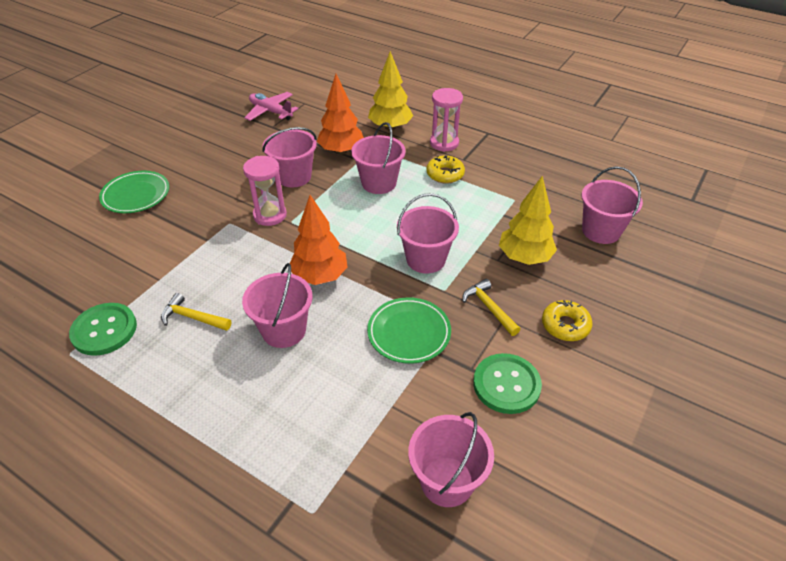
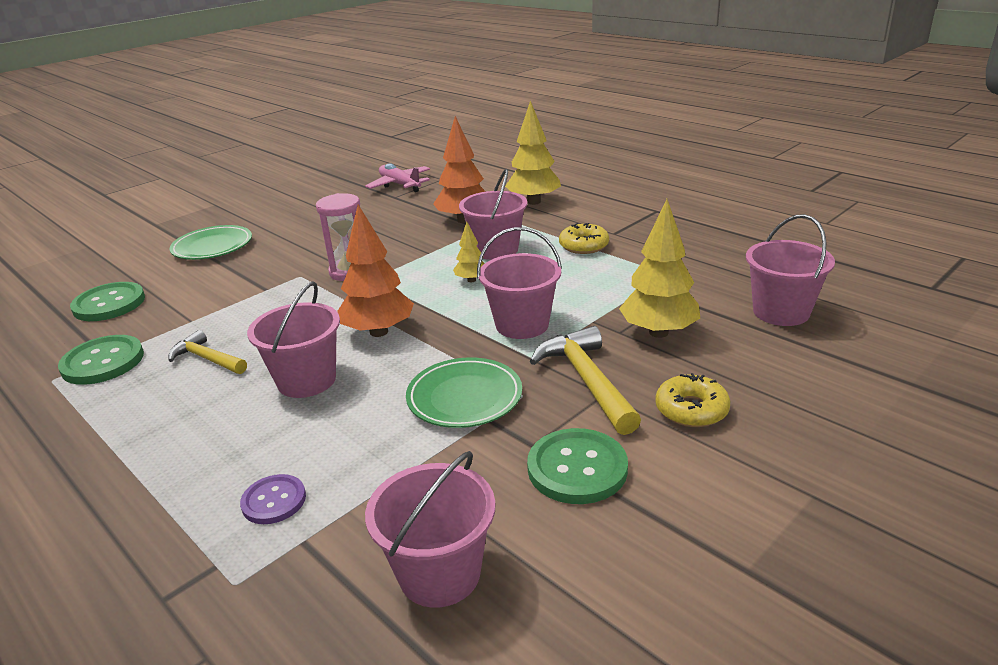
camera: 15 degrees right, 15 degrees down
(74, 267) = (109, 304): none -> green button
(294, 176) = (396, 240): pink bucket -> none
(309, 442) = (274, 501): none -> purple button
(371, 217) = (471, 280): none -> yellow tree
(444, 143) = (595, 218): pink hourglass -> none
(489, 308) = (587, 381): yellow hammer -> yellow hammer, size x1.57

